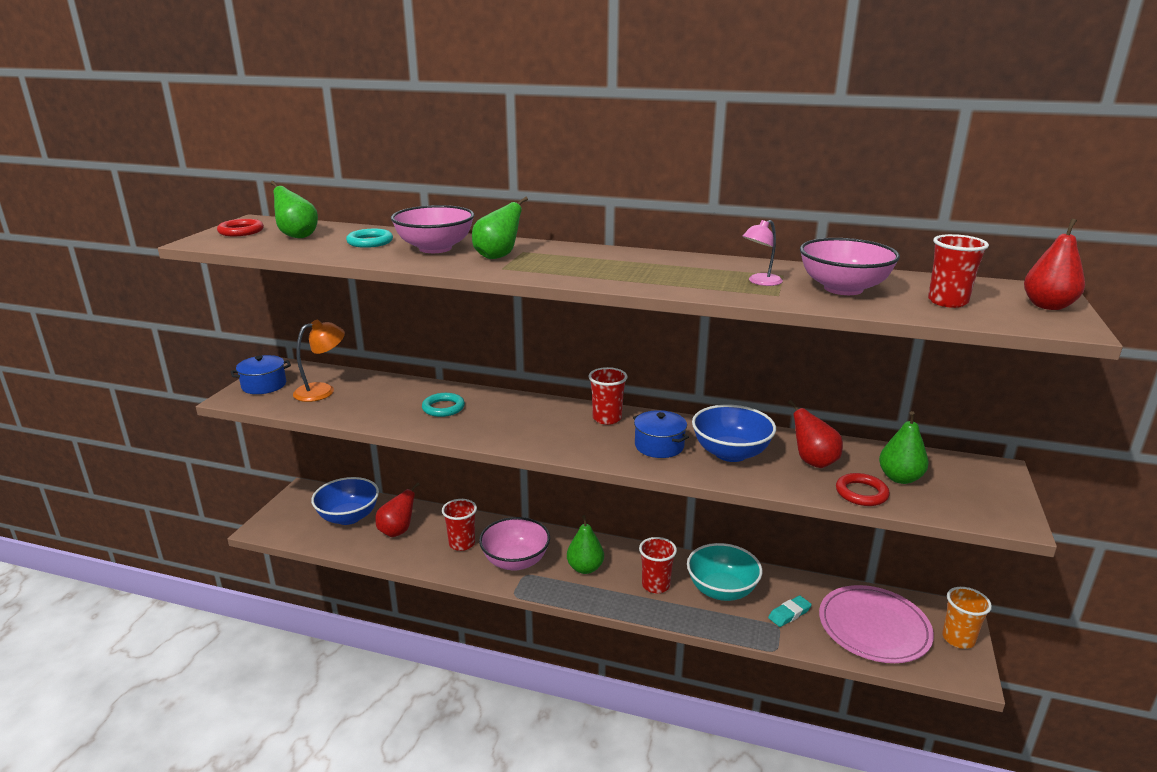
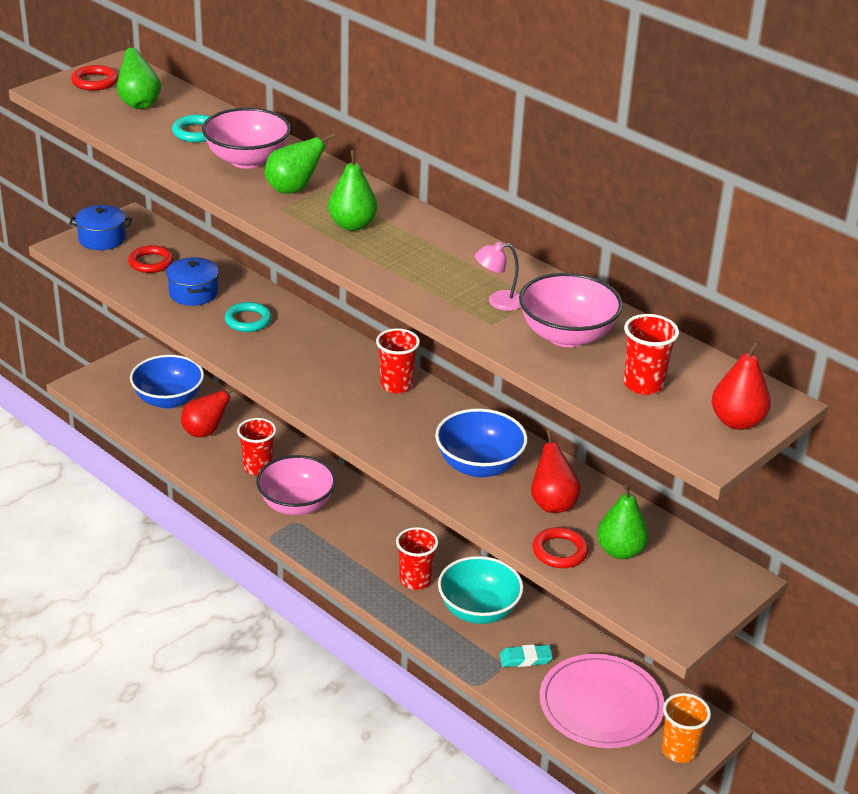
camera: 25 degrees right, 10 degrees up
(322, 390) = (151, 262): orange lamp -> red ring
(585, 568) = (359, 537): green pear -> green pear (352, 225)
(659, 446) = (416, 433): blue pot -> blue pot (193, 293)

